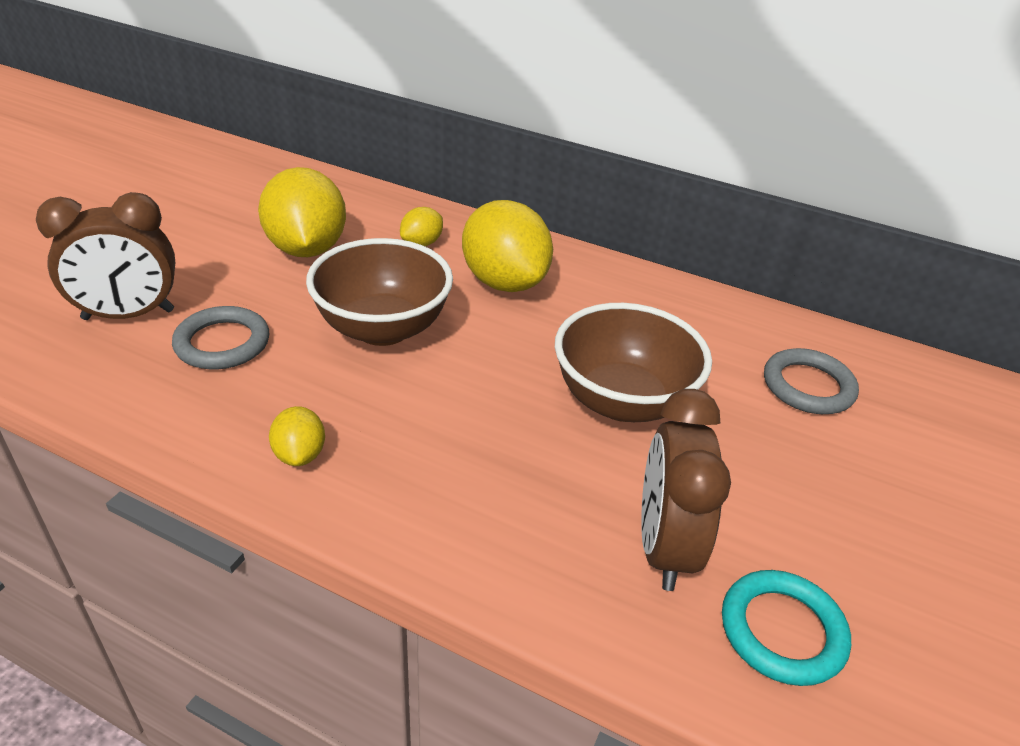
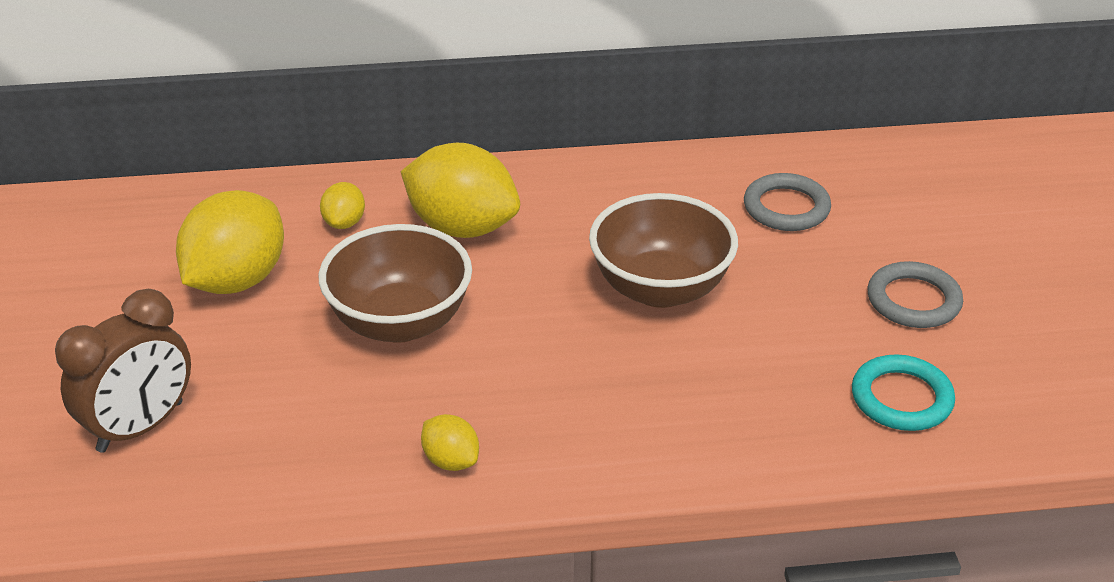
camera: 30 degrees left, 0 degrees up
(222, 343) = (268, 407): grey ring -> grey ring (913, 300)
(306, 249) = (237, 280): yellow lemon -> yellow lemon turned 75 degrees clockwise
(664, 547) = (784, 384): brown clock -> none

